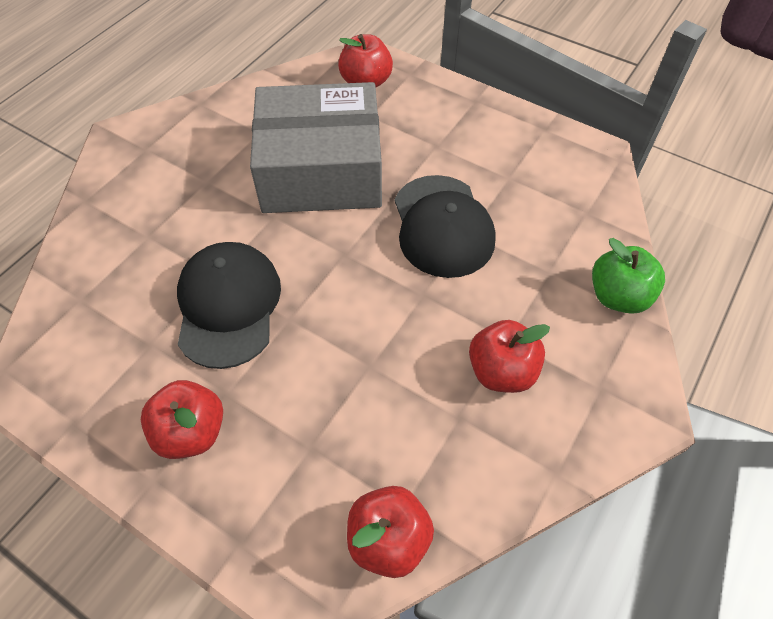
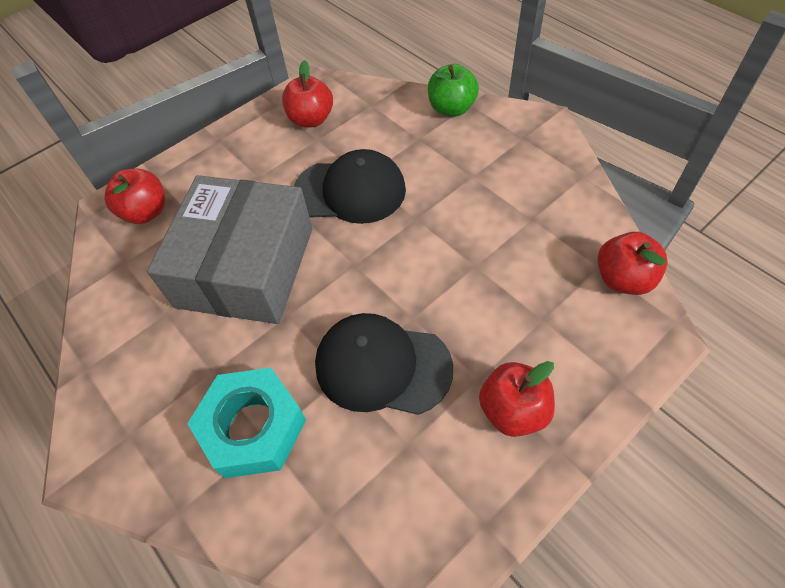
camera: 70 degrees left, 0 degrees up
(157, 225) = (253, 427): none -> turquoise nut
(501, 371) = (498, 185): red apple -> red apple (311, 119)

